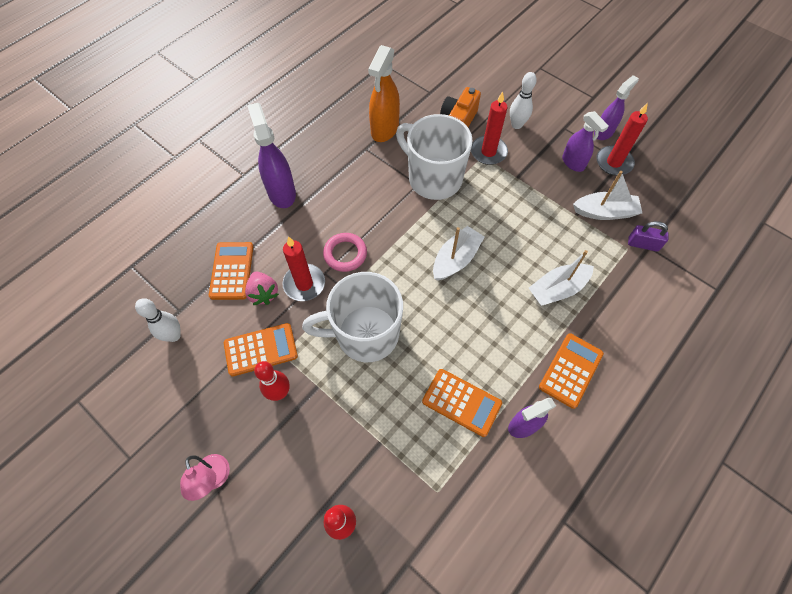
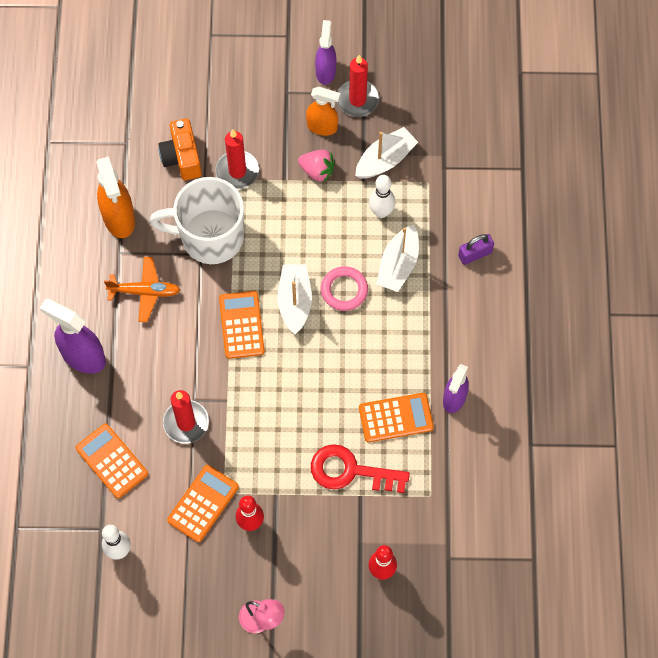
camera: 40 degrees left, 5 degrees up
(263, 293) = (159, 458): pink strawberry -> pink strawberry (317, 171)
(345, 254) = (196, 369): pink ring -> pink ring (344, 290)
(359, 182) = (145, 292): none -> orange plane
(365, 334) = (276, 424): white mug -> none
(389, 416) = (351, 471): none -> red key
(516, 125) = (240, 121): white bowling pin -> white bowling pin (381, 212)
(571, 370) = (458, 327): orange calculator -> orange calculator (241, 325)
(573, 163) = (322, 127): purple spray bottle -> orange spray bottle
(643, 244) = (437, 169): purple padlock -> purple padlock (475, 254)

